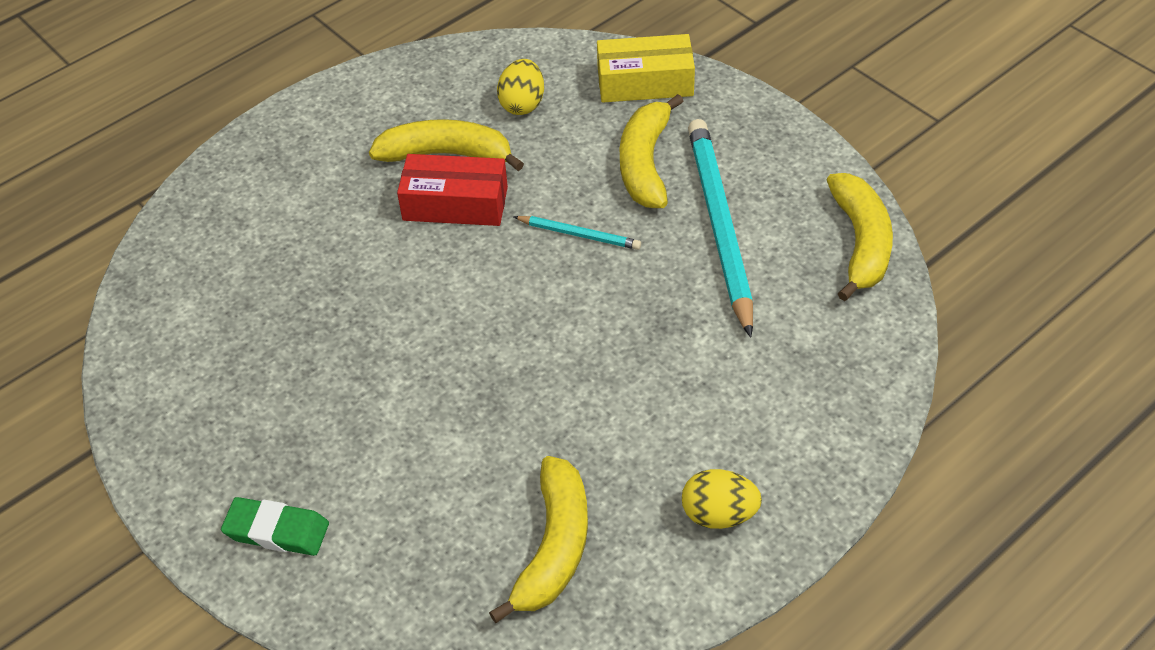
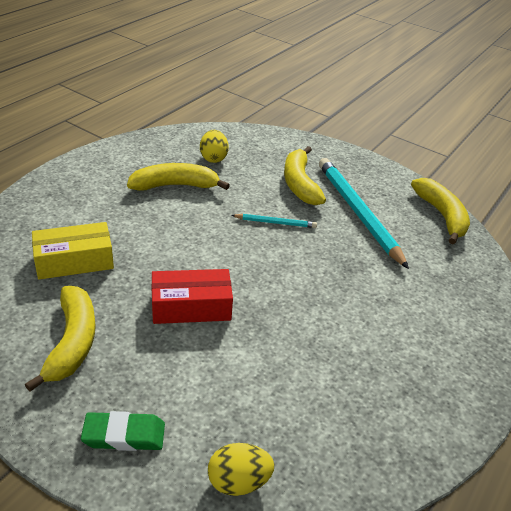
camera: 20 degrees left, 10 degrees down
(455, 204) = (190, 211): red box -> red box (191, 307)
(554, 547) = (338, 417): yellow banana -> yellow banana (72, 342)
(645, 82) = (282, 145): yellow box -> yellow box (74, 261)
(719, 515) = (438, 379): yellow egg -> yellow egg (238, 481)

